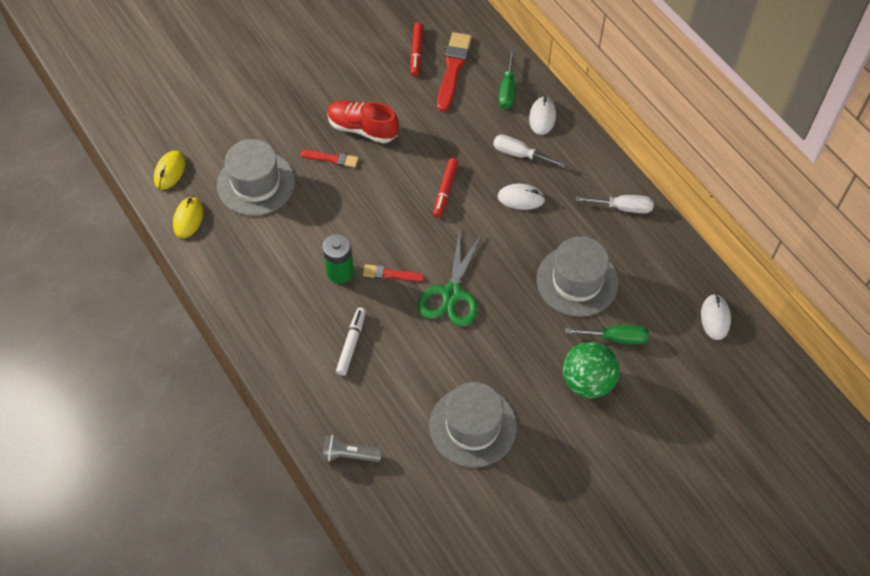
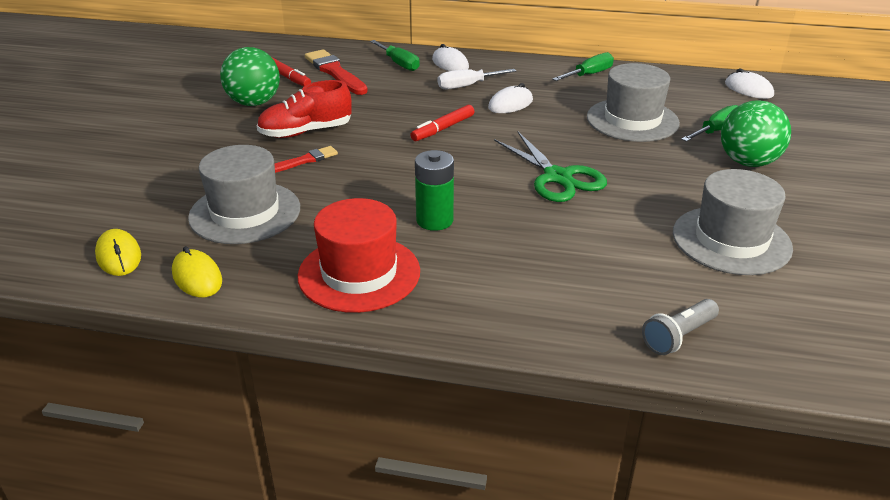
camera: 45 degrees left, 25 degrees down
(259, 280) = (359, 273): none -> red hat
(351, 344) = (532, 258): white marker -> none
(365, 70) = (254, 103): none -> green ball
(390, 274) = (484, 196): red brush -> none
(445, 190) = (443, 129): red marker -> red marker turned 75 degrees clockwise
(623, 207) = (589, 75): white screwdriver -> green screwdriver

